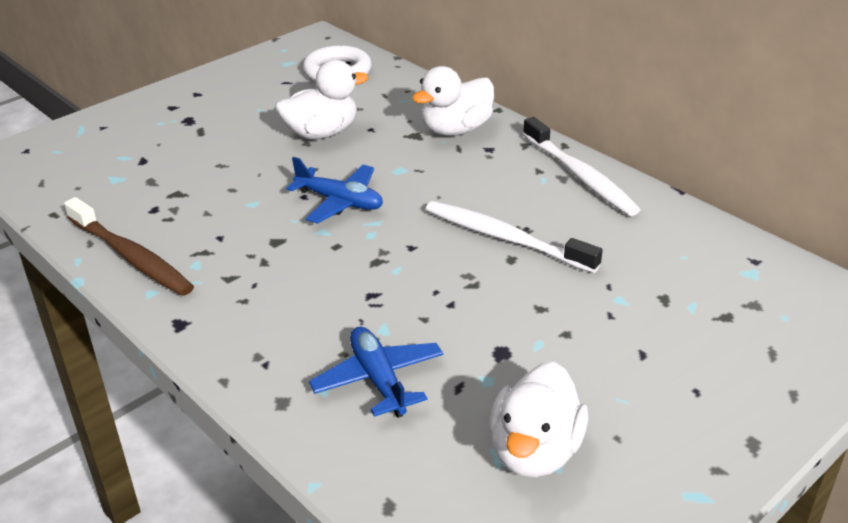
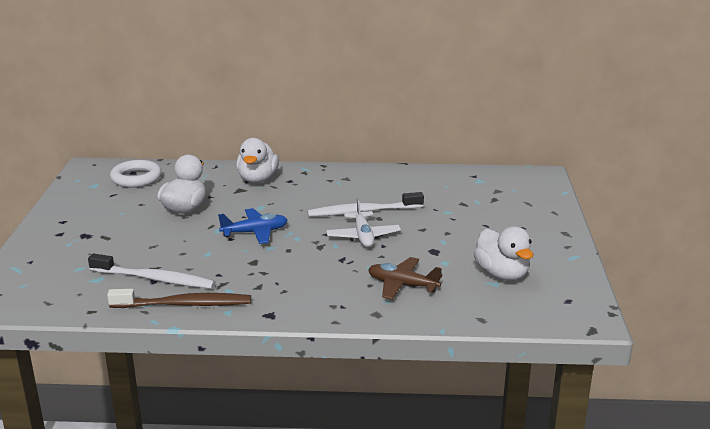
camera: 45 degrees left, 10 degrees down
(378, 379) = (402, 285): blue plane -> brown plane
(447, 276) = (363, 236): none -> white plane
(580, 176) = (353, 174): white toothbrush -> white toothbrush (155, 279)

